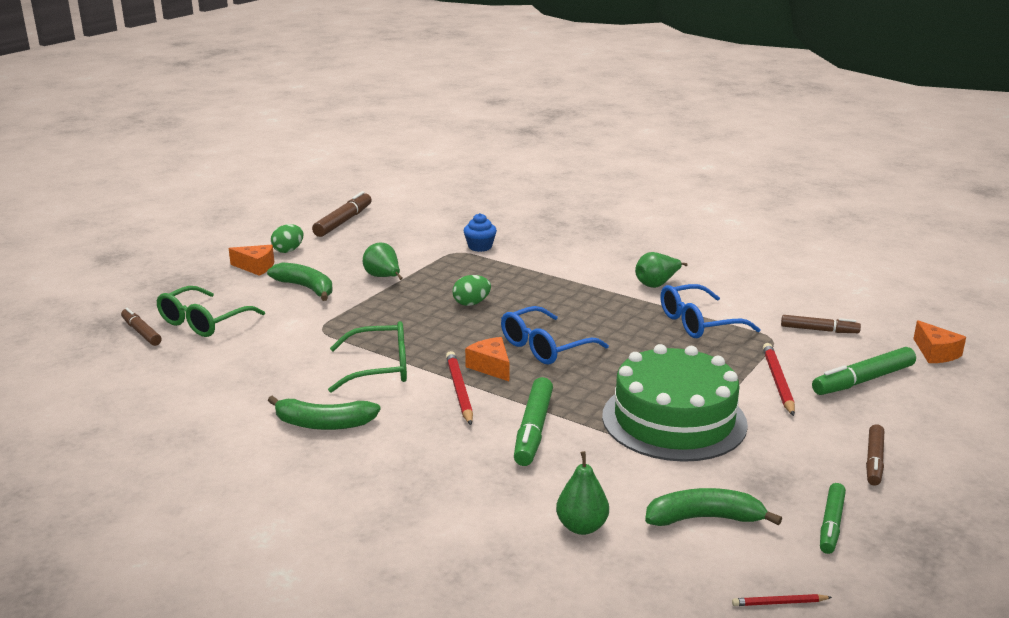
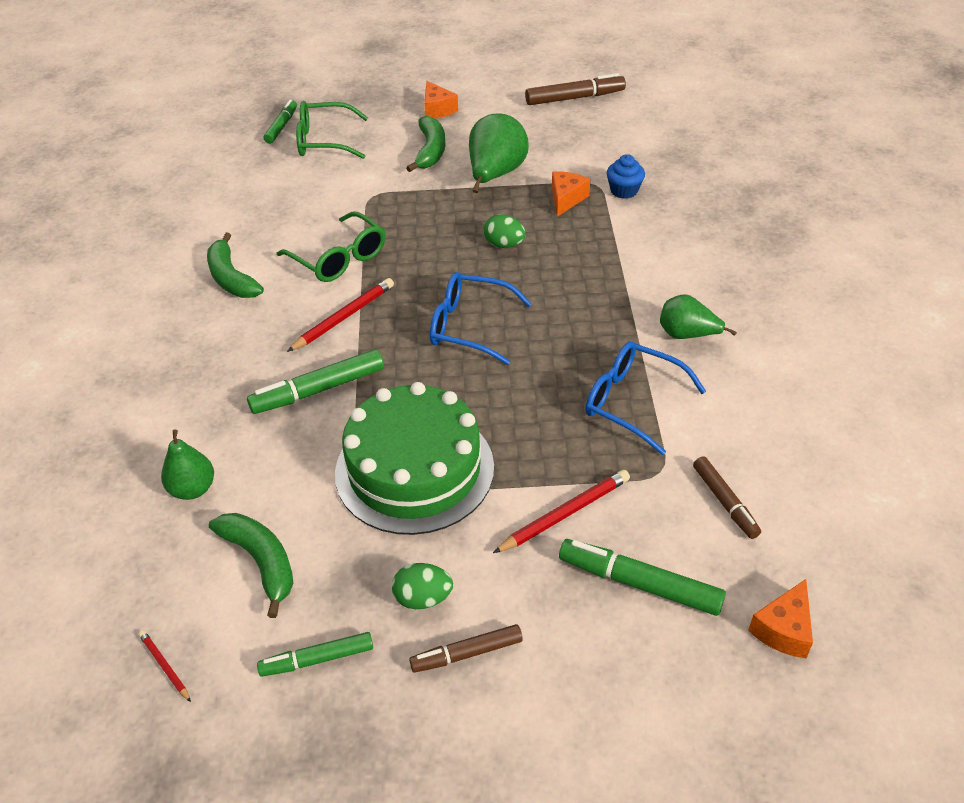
camera: 55 degrees right, 20 degrees up
(141, 332) = (282, 126): brown marker -> green marker
(288, 250) = (485, 106): green egg -> green egg (423, 598)
(383, 277) = (495, 175): green pear -> green pear, size x1.62
(491, 367) = (400, 314): orange cheese -> orange cheese (566, 199)

